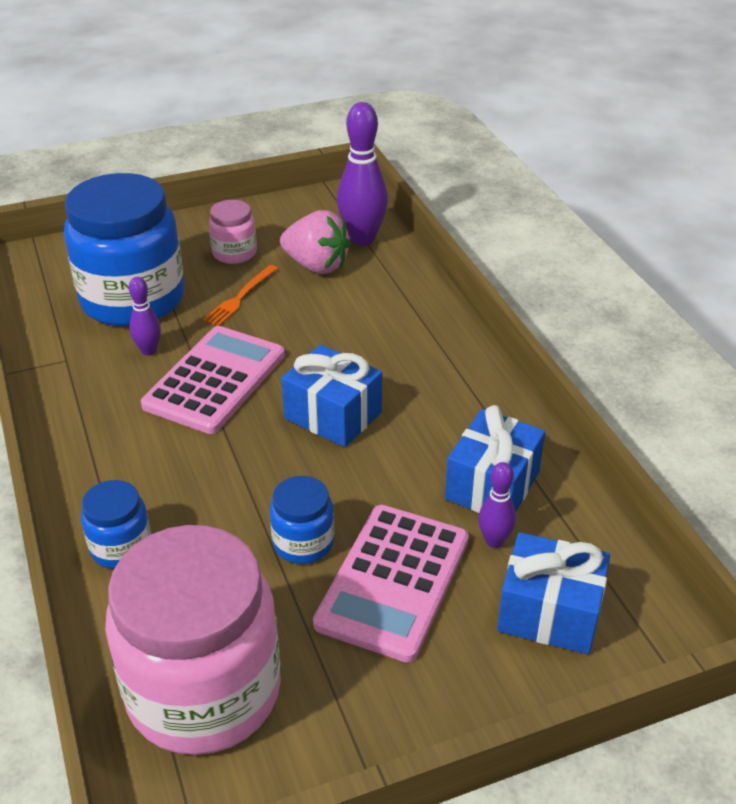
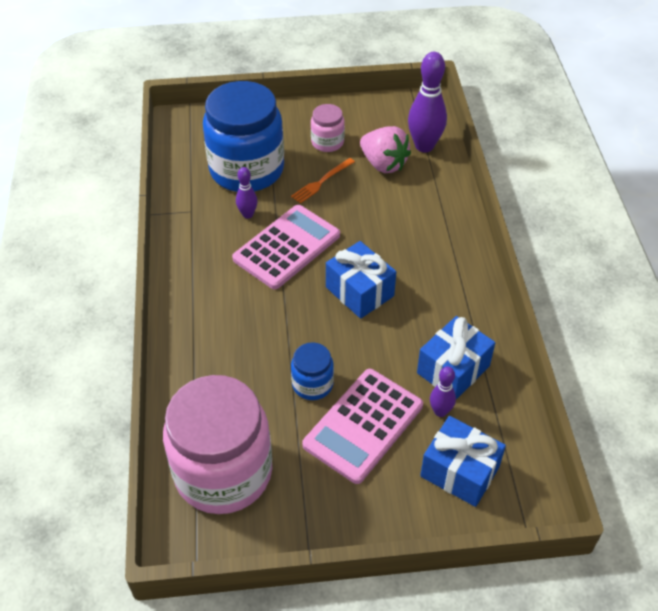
camera: 15 degrees right, 10 degrees up
(121, 547) = (196, 361): blue jar -> none

